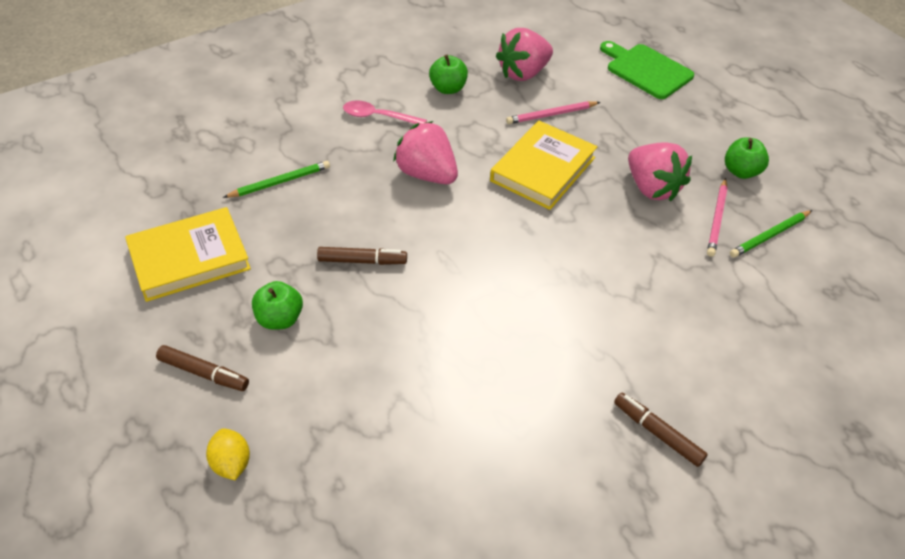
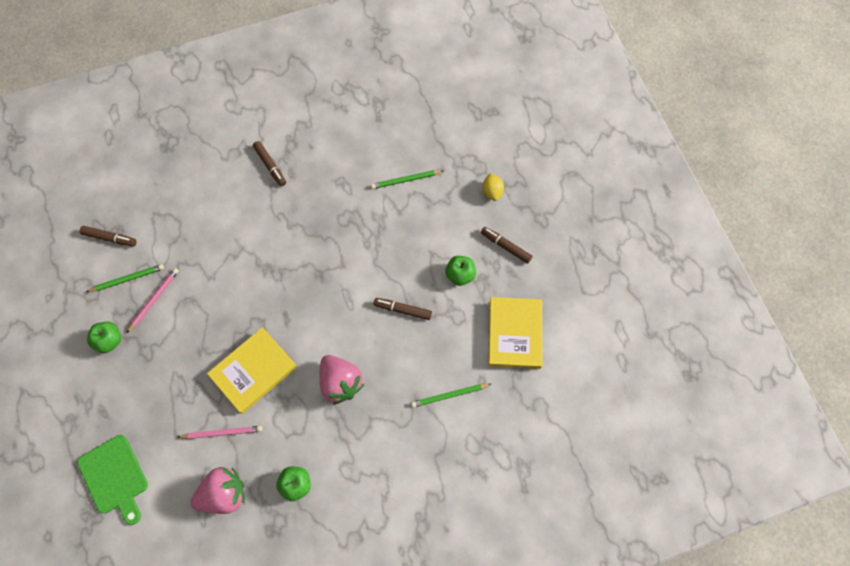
camera: 165 degrees left, 20 degrees up
(189, 258) = (514, 334): yellow book -> yellow book turned 75 degrees counterclockwise
(378, 117) = (363, 457): pink spoon -> none
(400, 454) = (406, 180): none -> green pencil
(652, 188) = (183, 337): pink strawberry -> none
(835, 279) = (109, 238): none -> brown marker

